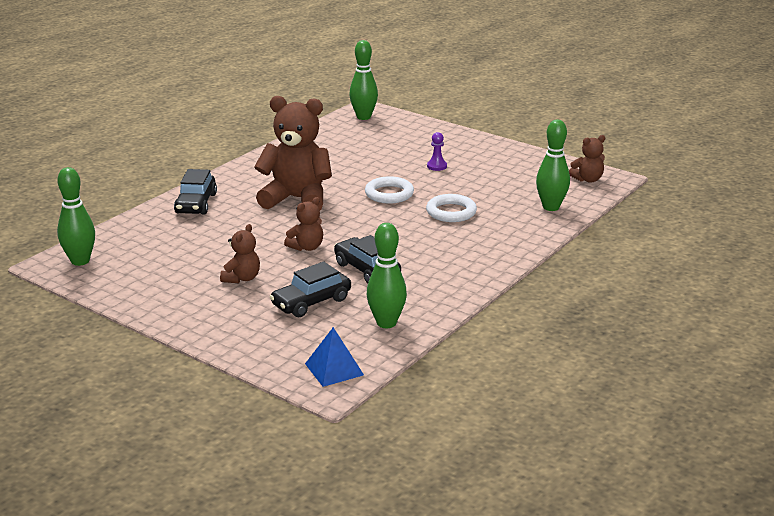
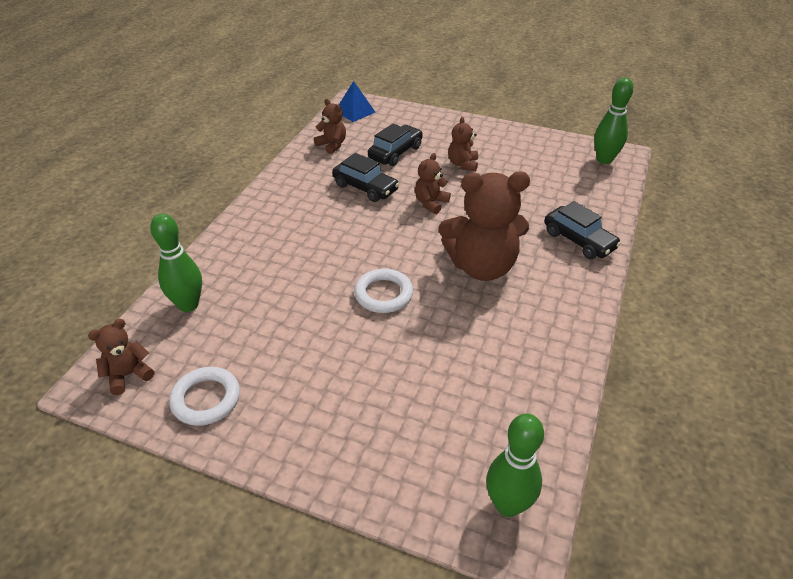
camera: 165 degrees right, 15 degrees up
(196, 204) = (579, 240): black car -> black car turned 150 degrees clockwise
(386, 323) = (332, 145): green bowling pin -> brown teddy bear
(437, 166) = (340, 366): purple pawn -> none
(451, 212) = (305, 275): white ring -> white ring (206, 399)

